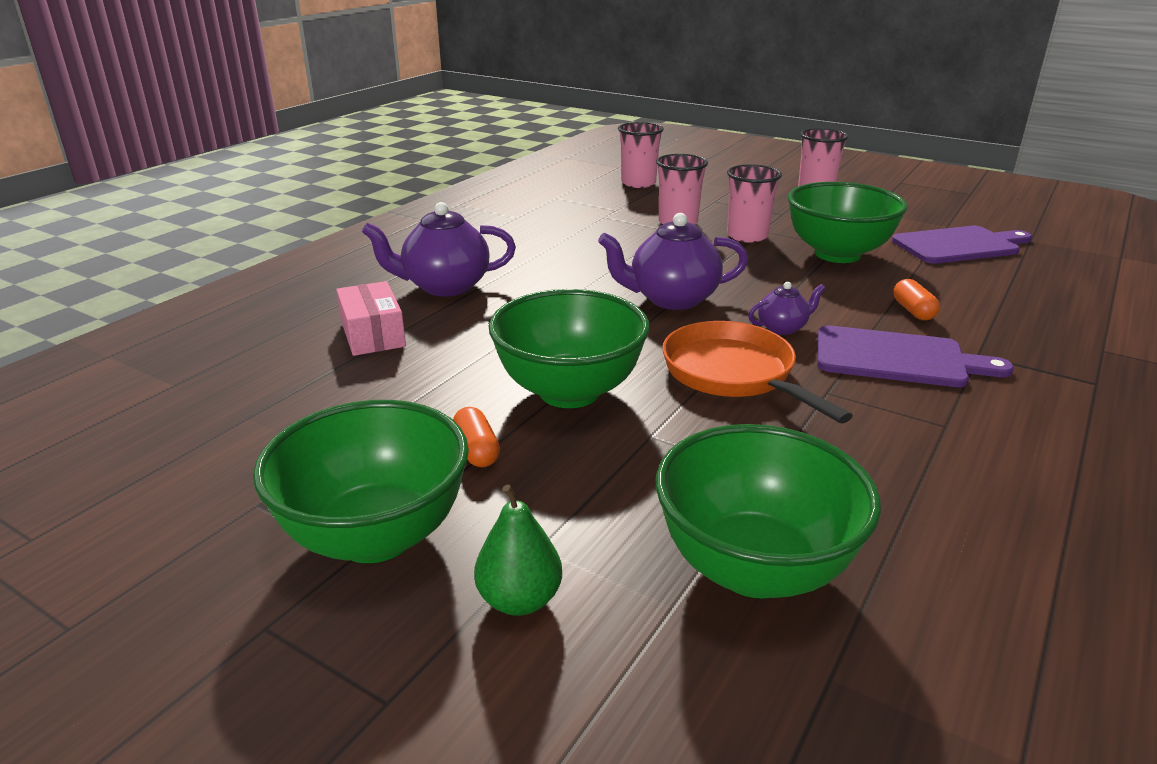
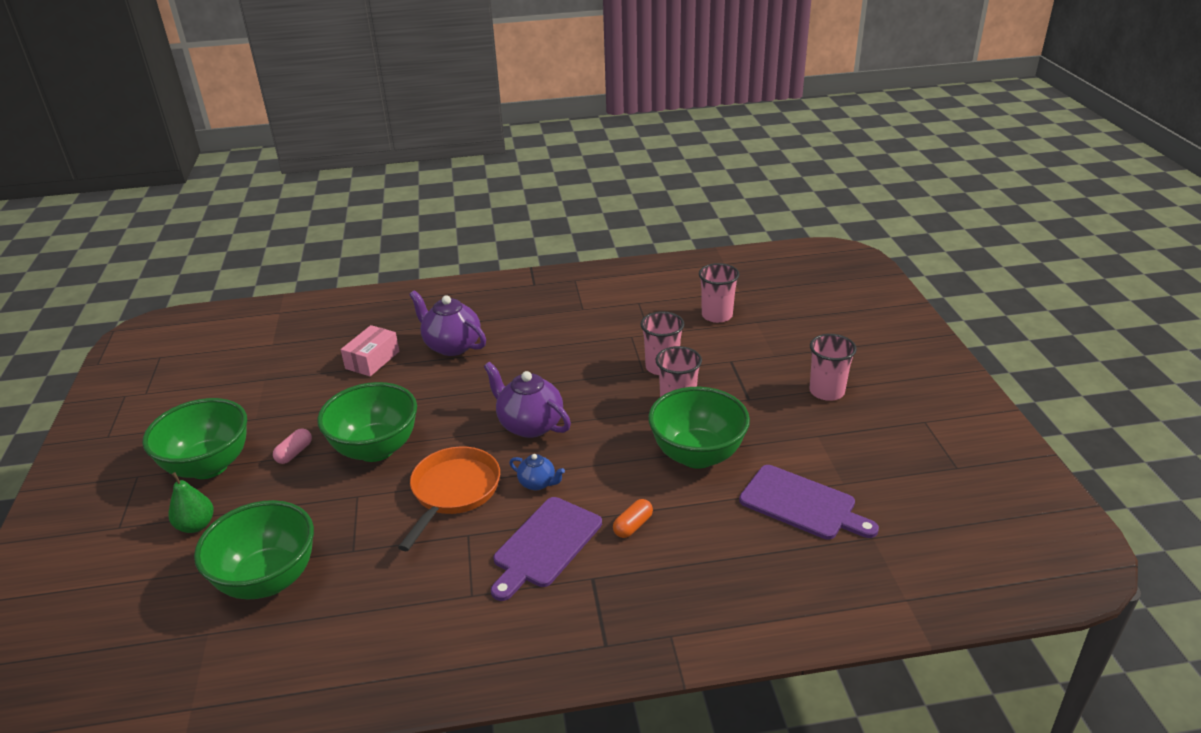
camera: 50 degrees right, 5 degrees up
(476, 450) = (294, 453): orange capsule -> pink capsule
(782, 328) = (538, 483): purple teapot -> blue teapot
(897, 358) = (545, 545): purple cutting board -> purple cutting board turned 60 degrees clockwise

